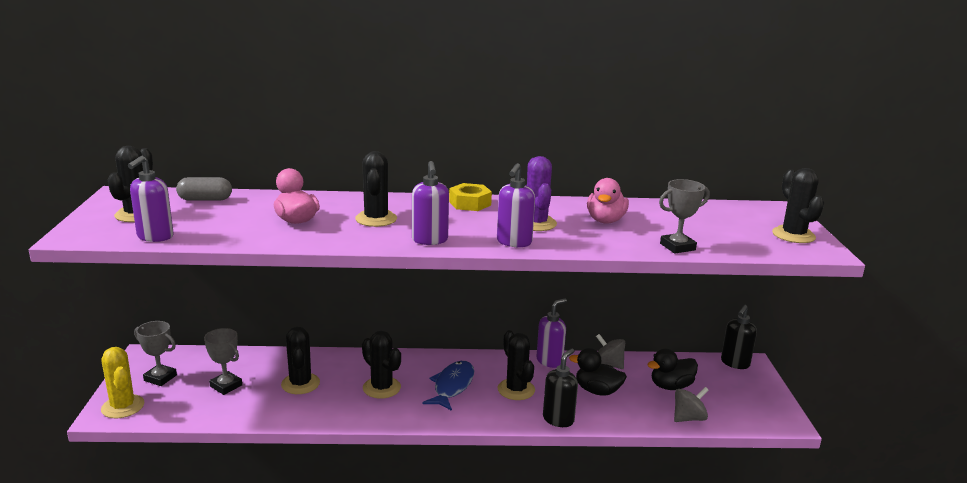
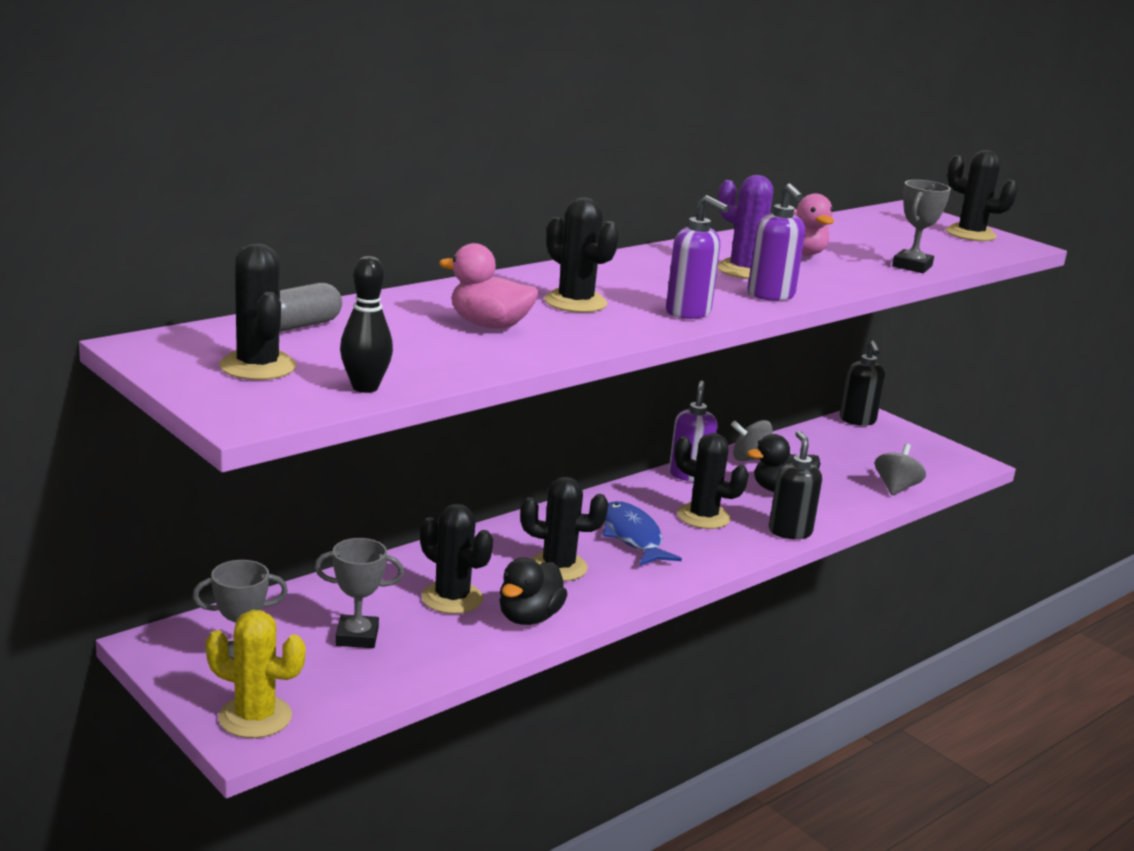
camera: 40 degrees left, 0 degrees up
(155, 237) = (365, 387): purple soap dispenser -> black bowling pin
(470, 203) = (630, 262): yellow nut -> none
(671, 386) = (837, 462): black duck -> black duck (529, 617)

